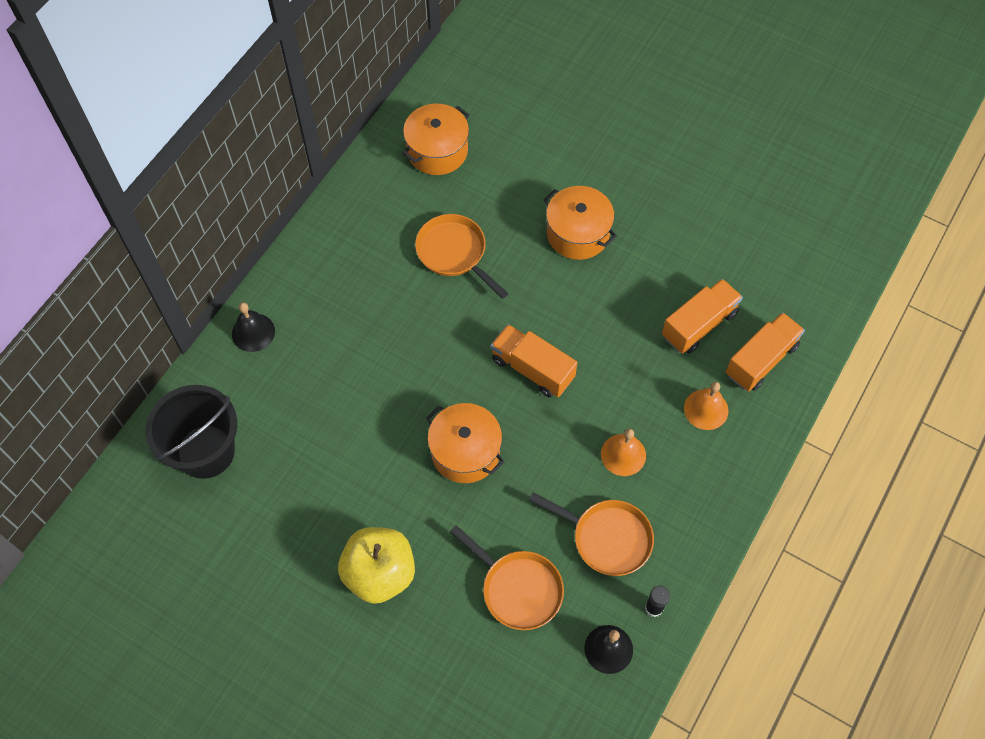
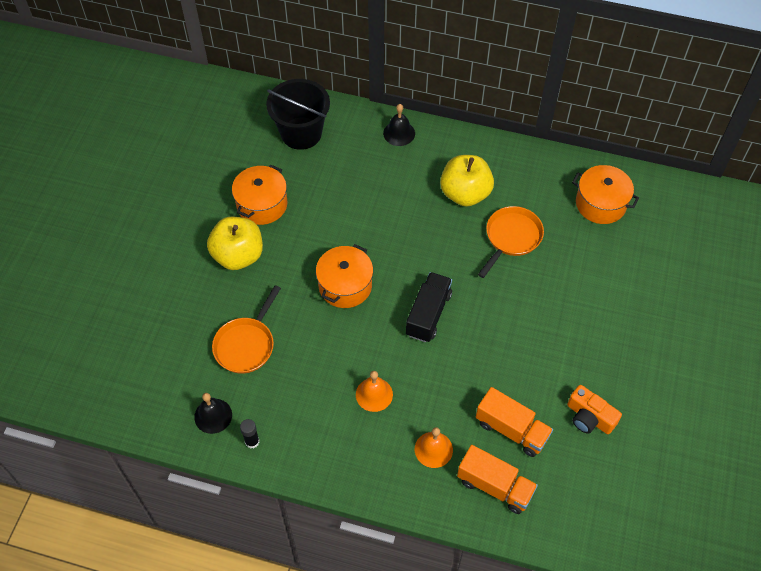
camera: 75 degrees right, 5 degrees down
(374, 283) = (465, 194): none -> yellow apple
(532, 369) = (428, 314): orange truck -> black truck
(578, 233) = (564, 319): orange pot -> orange pot (262, 204)
(607, 538) = (300, 397): orange pan -> none
(701, 247) = (589, 417): none -> orange camera

